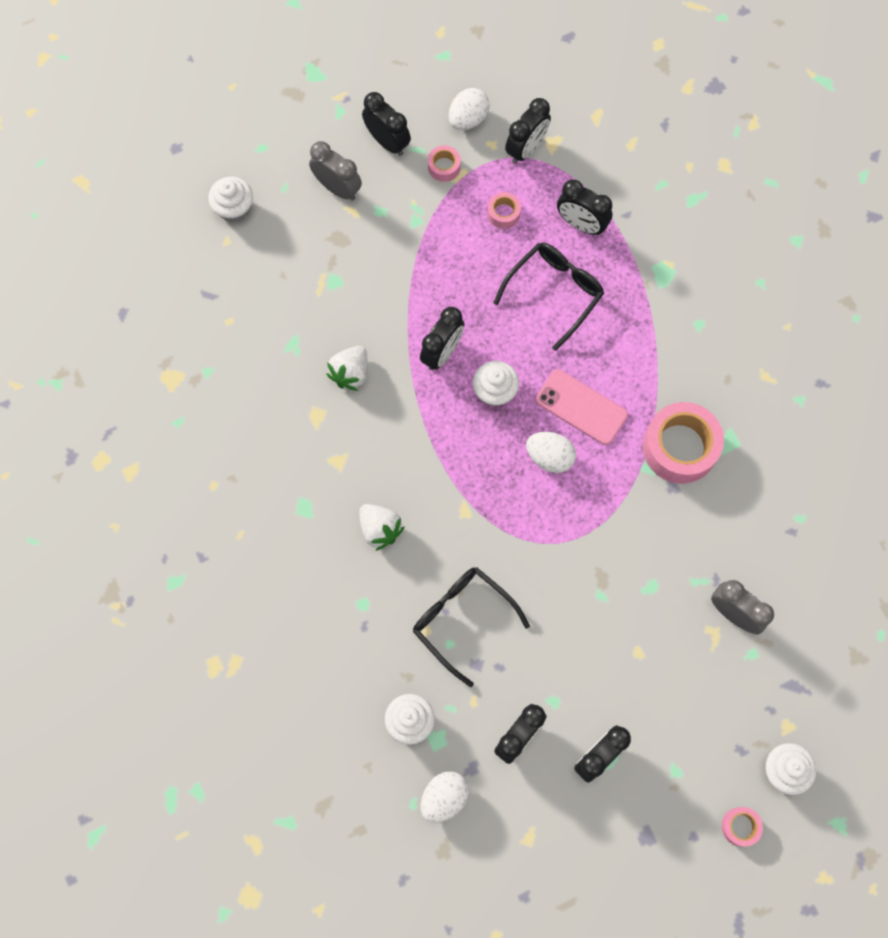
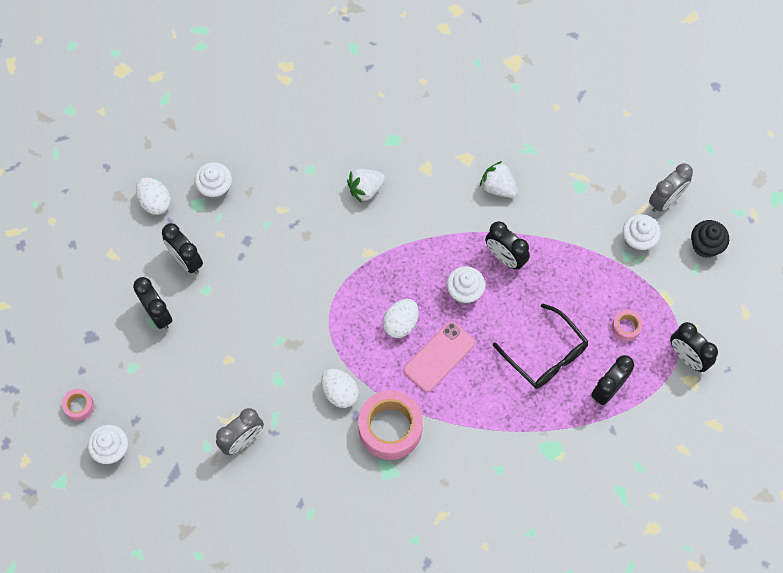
camera: 100 degrees right, 5 degrees down
(234, 208) = (655, 122): white cupcake -> white cupcake (638, 240)
(387, 142) = (705, 245): black clock -> black cupcake
(444, 167) = (676, 287): pink tape -> none
(462, 619) = (283, 236): black glasses -> none
(468, 119) = (721, 314): white egg -> white egg (340, 392)

